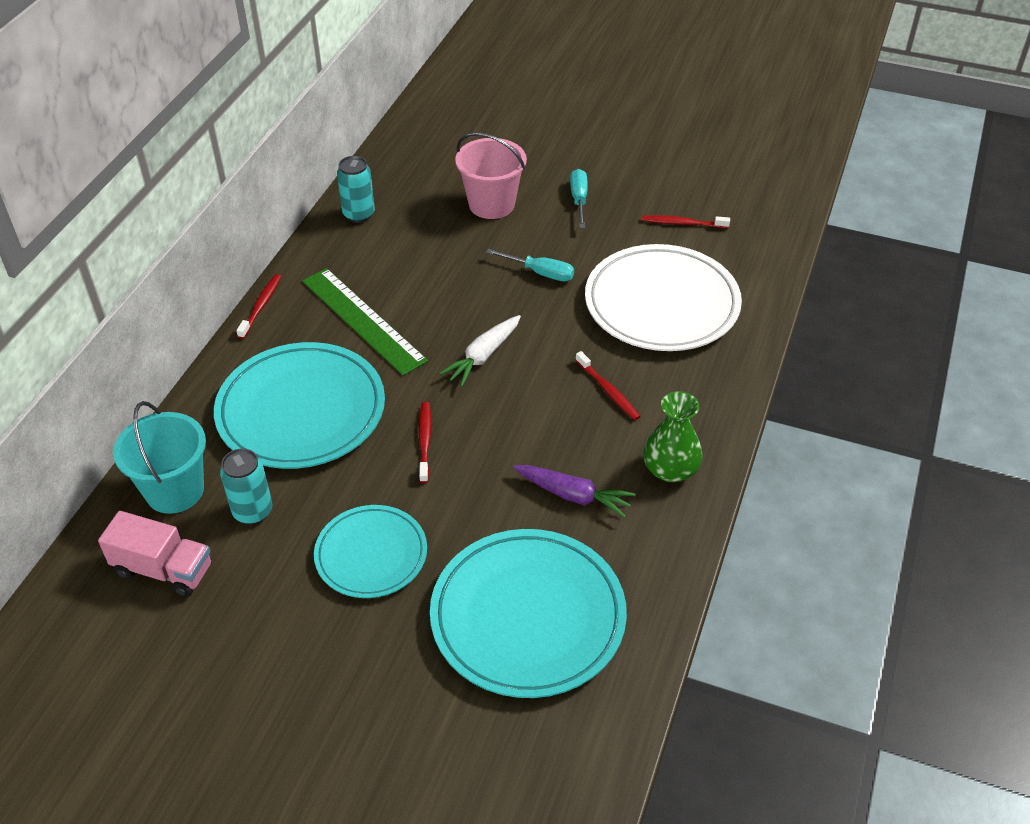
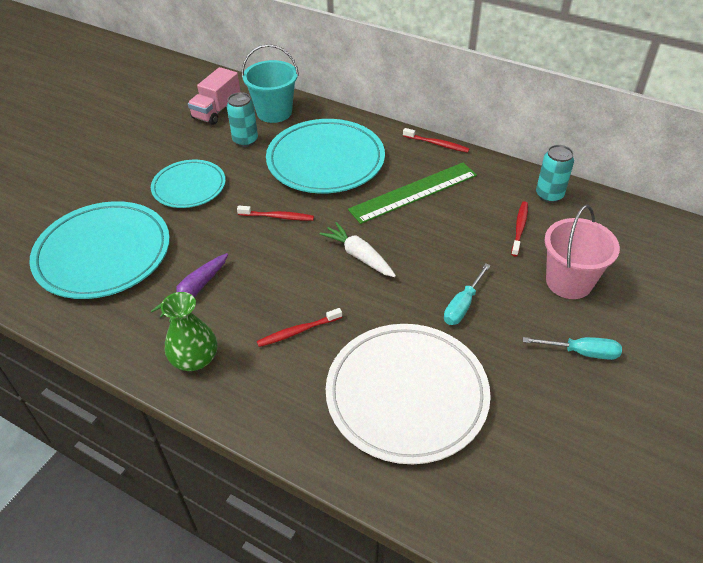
camera: 100 degrees right, 0 degrees up
(683, 223) = (542, 444): red toothbrush -> red toothbrush (519, 228)

